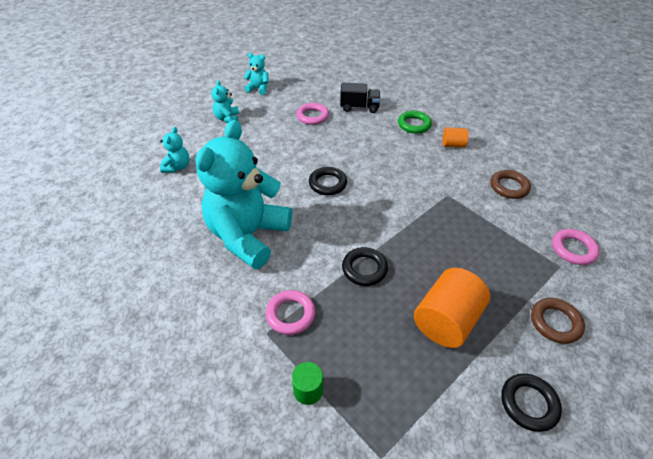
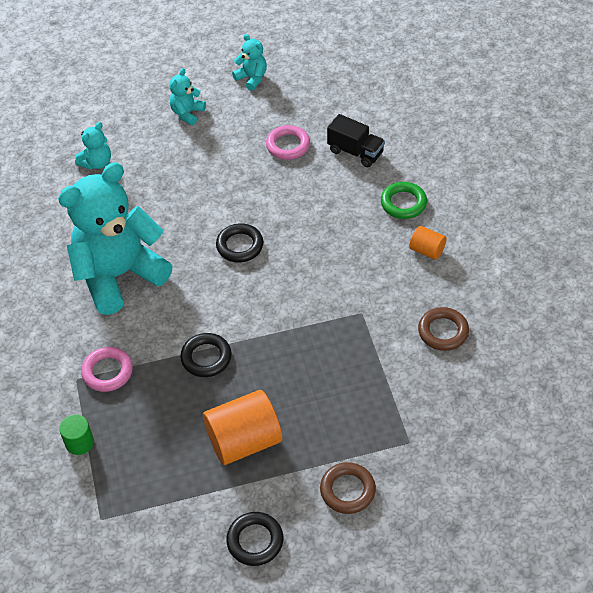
camera: 30 degrees right, 5 degrees up
(573, 249) = (443, 431): pink ring -> none

